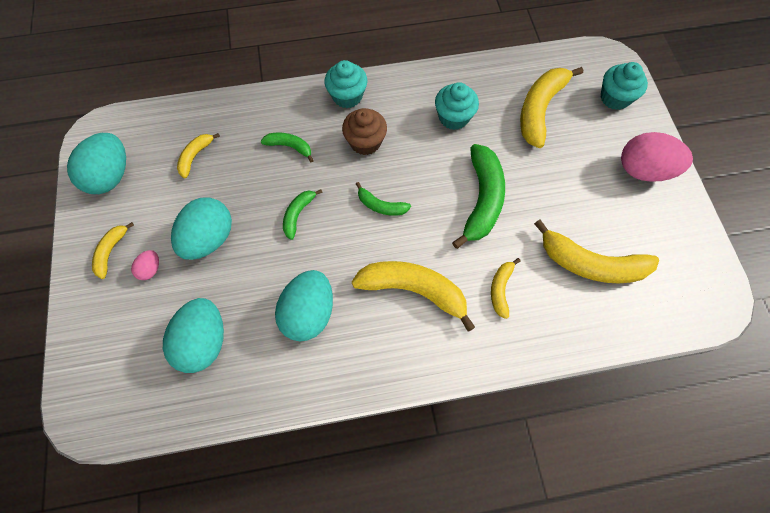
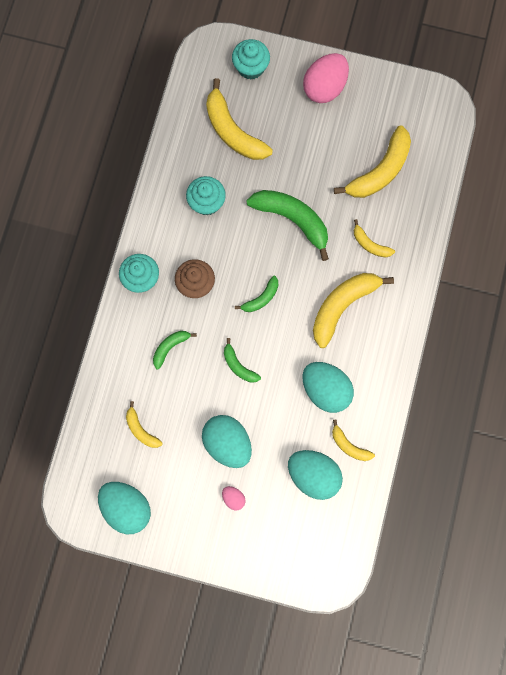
camera: 65 degrees left, 10 degrees up
(111, 251) = (202, 526): yellow banana -> yellow banana (349, 446)

